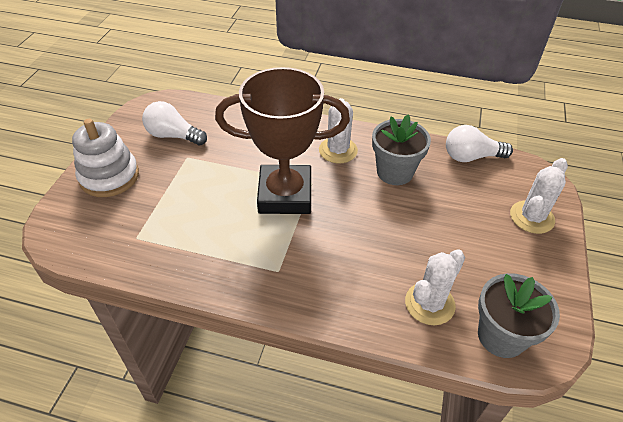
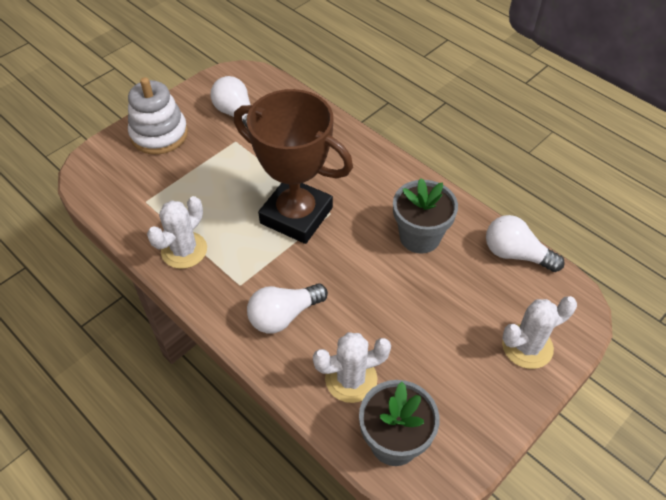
camera: 30 degrees right, 5 degrees up
(336, 279) = (284, 315): none -> white light bulb
(338, 150) = (380, 190): white cactus -> white cactus (184, 250)

